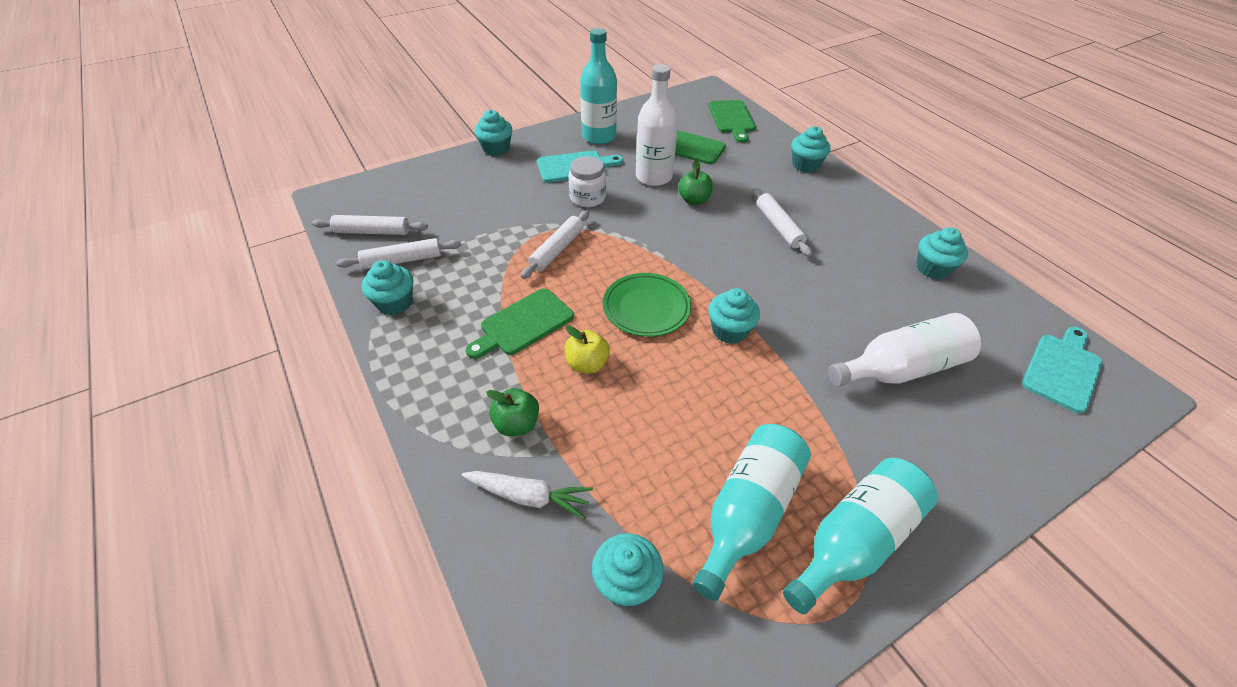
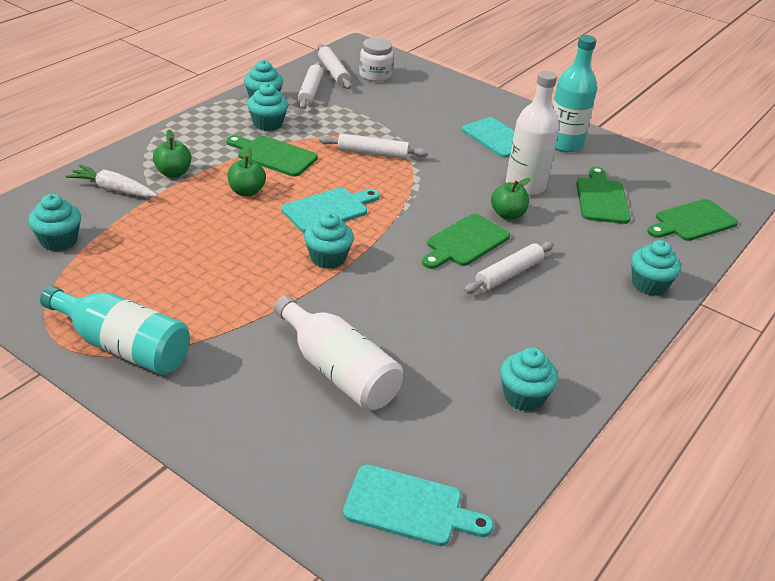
camera: 65 degrees right, 10 degrees down
(402, 260) = (310, 91): white rolling pin -> white rolling pin turned 45 degrees clockwise
(496, 148) = (489, 96): turquoise cupcake -> turquoise cupcake (267, 124)
(528, 496) = (114, 190): white carrot -> white carrot turned 120 degrees clockwise
(587, 198) = (458, 155): white jar -> white jar (375, 75)
(587, 364) = (246, 191): yellow apple -> green apple
(646, 308) = (328, 209): green plate -> turquoise cutting board
(727, 236) = (465, 242): none -> green cutting board
(748, 512) = (132, 288): turquoise bottle -> none

